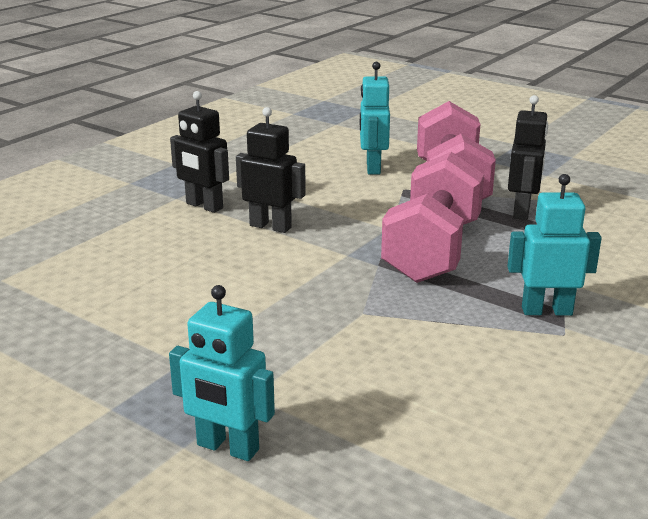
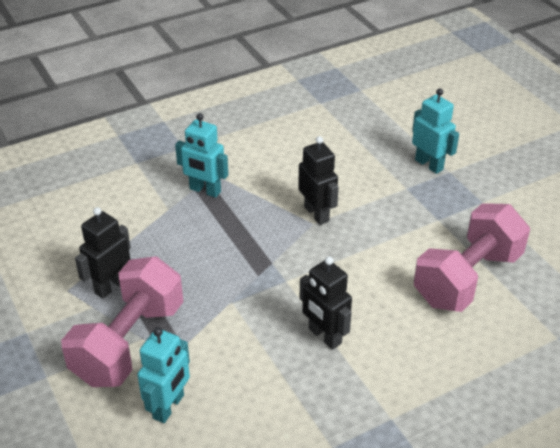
camera: 155 degrees left, 15 degrees up
(204, 206) = (369, 391): black robot -> black robot (317, 214)
(432, 251) = (223, 263): pink dumbbell -> pink dumbbell (467, 278)

